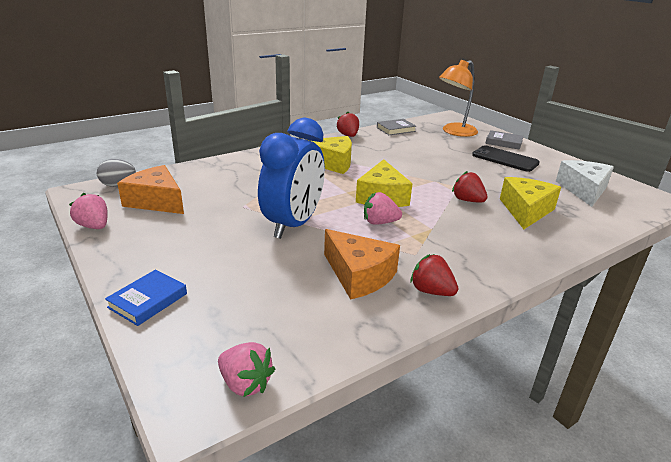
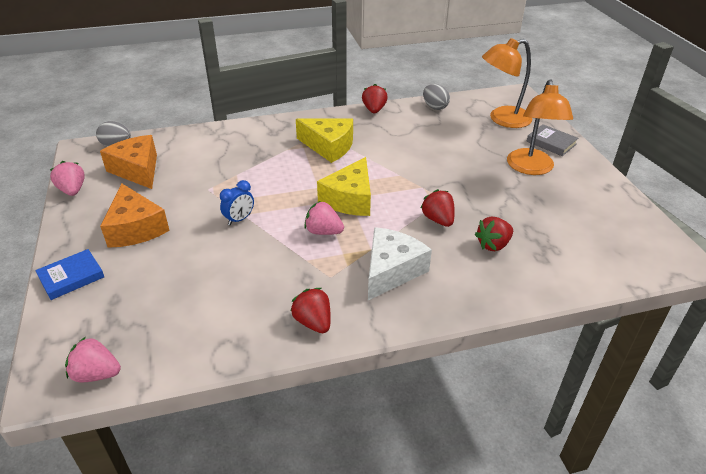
camera: 20 degrees right, 10 degrees up
(245, 384) = (96, 374): pink strawberry -> pink strawberry turned 135 degrees clockwise
(293, 225) = (239, 219): blue clock -> blue clock, size x0.41
(359, 275) = (259, 289): orange cheese -> orange cheese (135, 228)
(396, 129) = (434, 107): grey book -> grey egg
(505, 159) = (531, 168): black phone -> orange lamp
(525, 210) = (493, 245): yellow cheese -> red strawberry
(583, 190) = (590, 228): white cheese -> white cheese (391, 270)

